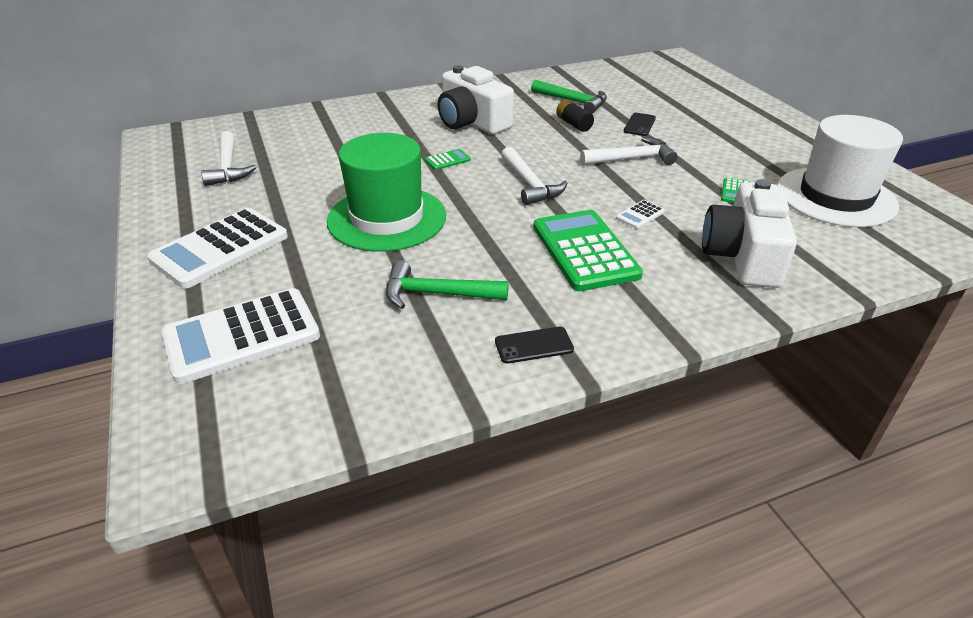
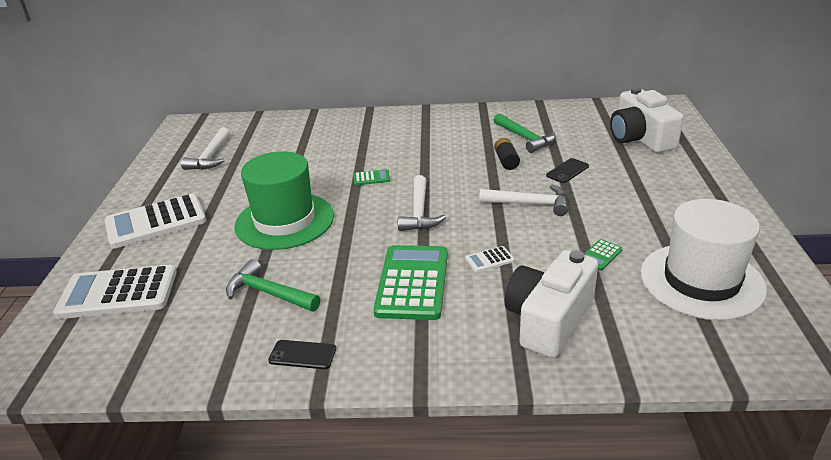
camera: 25 degrees right, 5 degrees down
(472, 122) = (420, 145): white camera -> white camera (640, 138)

